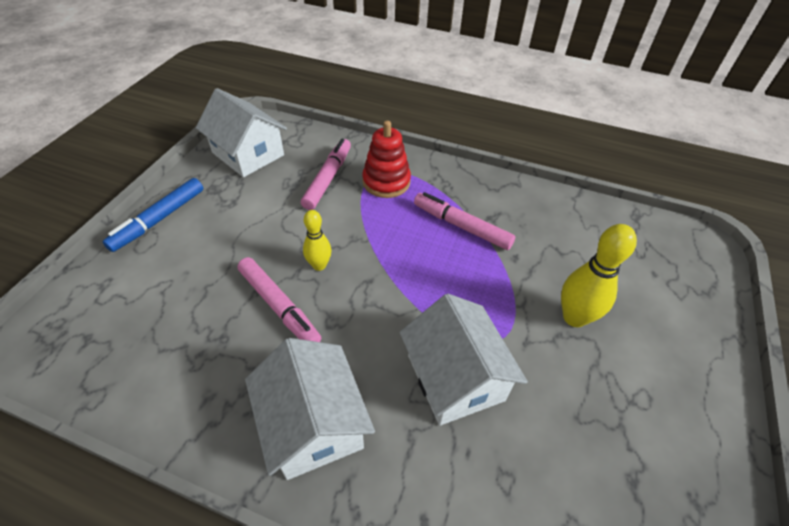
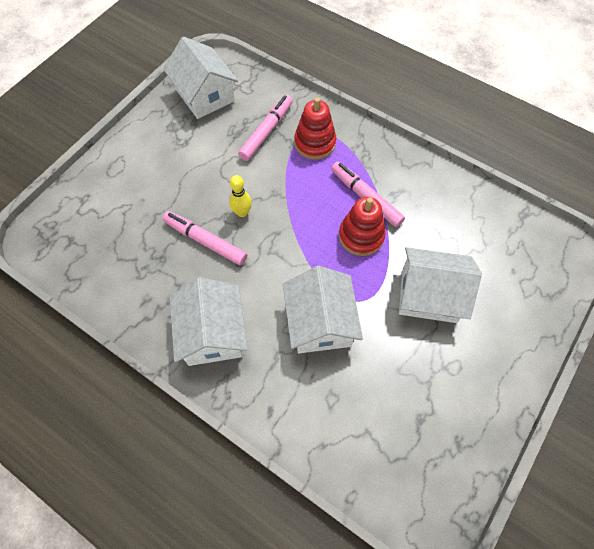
camera: 15 degrees right, 15 degrees up
(159, 219) = (127, 149): blue marker -> none
(279, 306) = (205, 241): pink marker -> pink marker turned 150 degrees clockwise
(471, 267) = (361, 236): none -> red stacking toy
(574, 317) = (429, 295): yellow bowling pin -> white house

